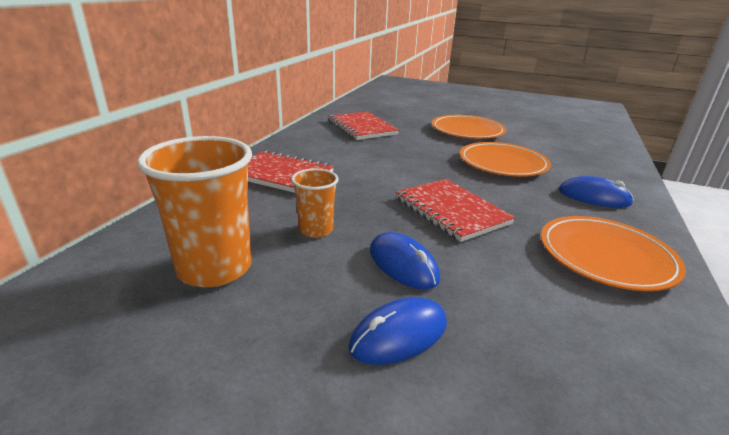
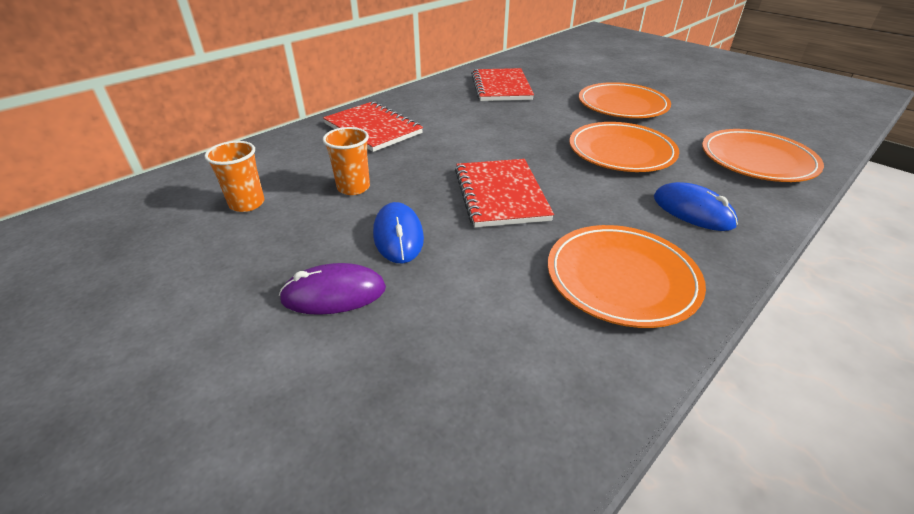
camera: 25 degrees right, 10 degrees up
(215, 268) = (247, 203): orange cup -> orange cup, size x0.55
(399, 335) = (334, 294): blue mouse -> purple mouse
(591, 156) = (757, 160): none -> orange plate

